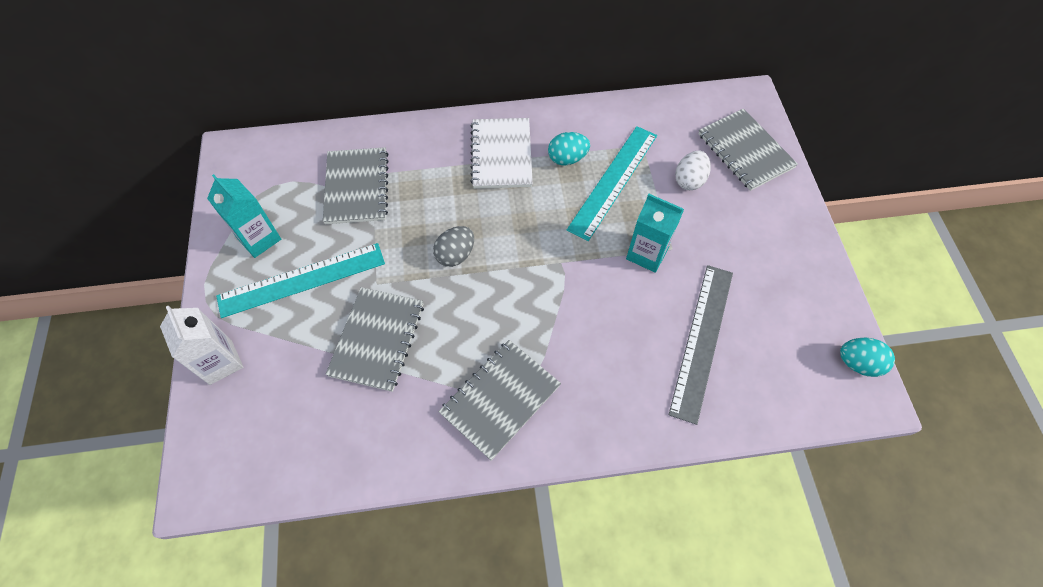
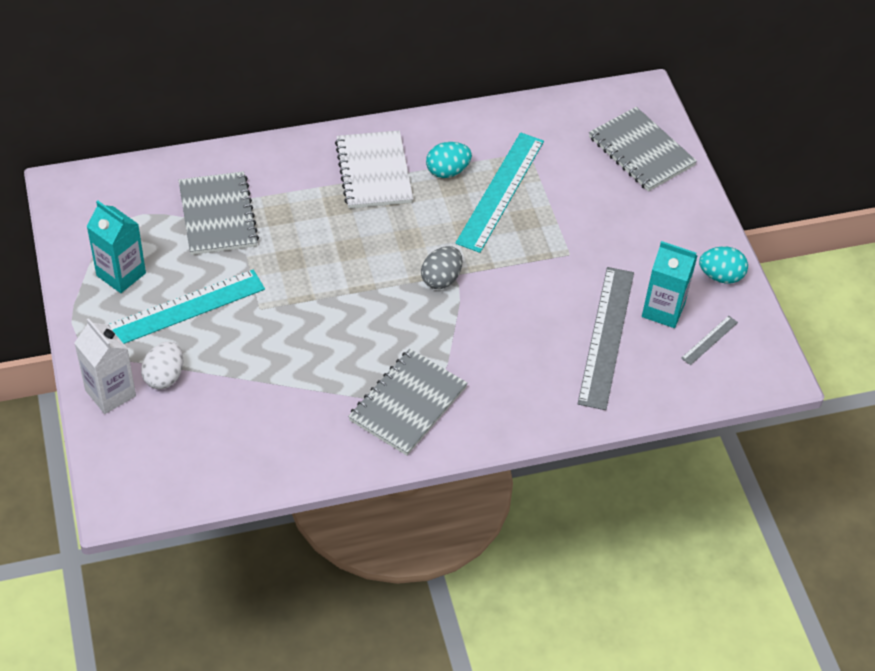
camera: 10 degrees left, 10 degrees down
(377, 339) = (271, 360): grey notebook -> none
(455, 255) = (339, 275): grey egg -> grey egg (441, 279)
(647, 254) = (543, 260): turquoise carton -> turquoise carton (663, 310)
(689, 180) = (582, 185): white egg -> white egg (164, 376)
(805, 352) = (709, 340): none -> grey ruler
(858, 363) = (762, 346): turquoise egg -> turquoise egg (720, 276)

